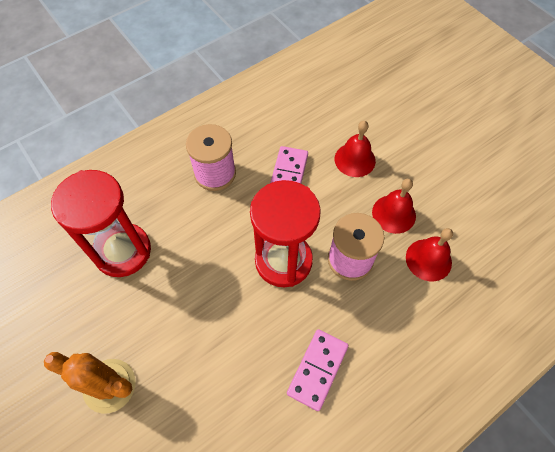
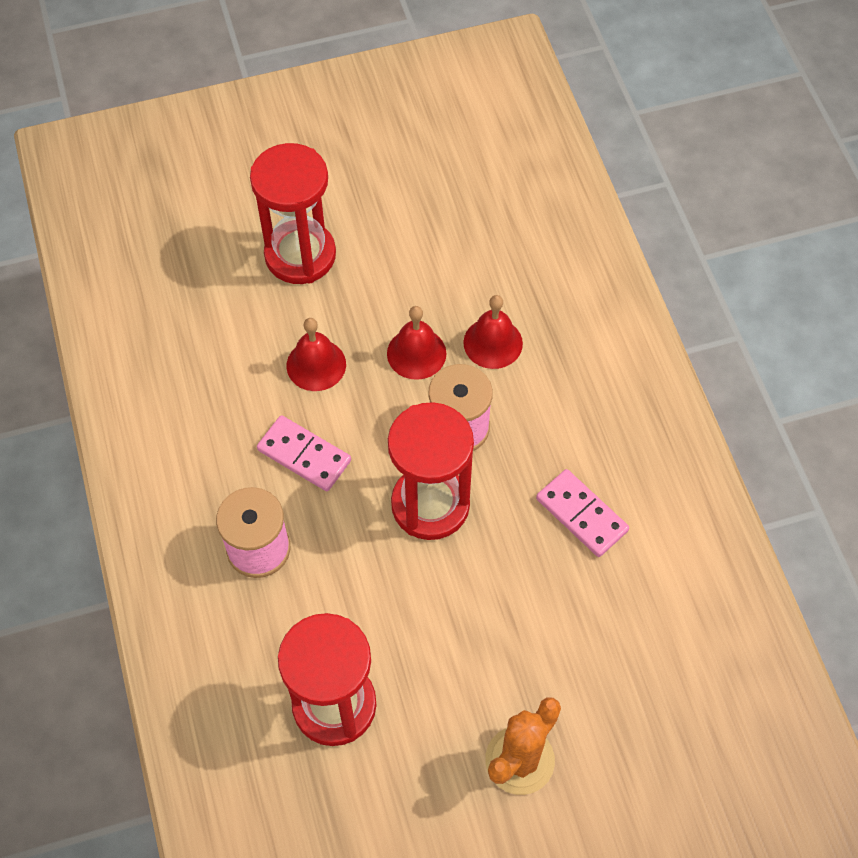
camera: 70 degrees left, 0 degrees up
(428, 124) = (300, 255): none -> red hourglass

